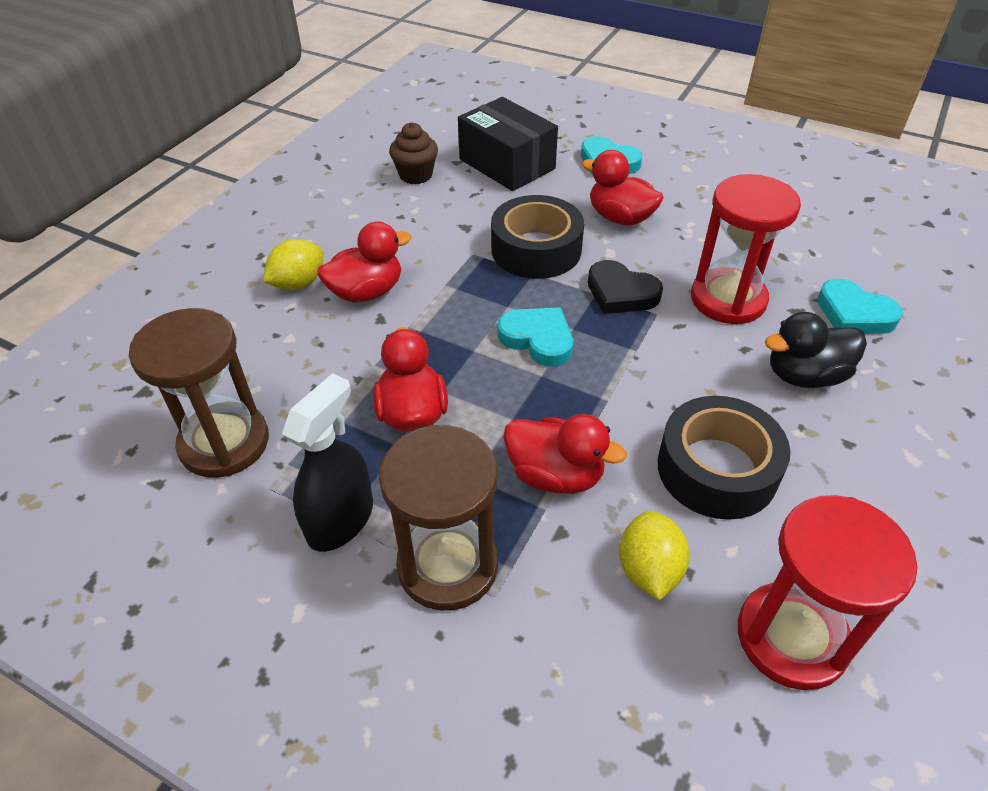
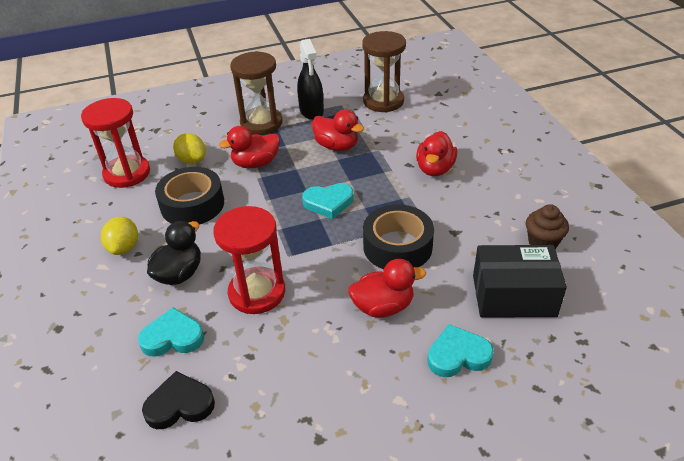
camera: 135 degrees right, 5 degrees down
(298, 283) = (468, 152): yellow lemon -> yellow lemon (124, 248)
(621, 293) = (319, 254): black heart -> black heart (180, 404)

